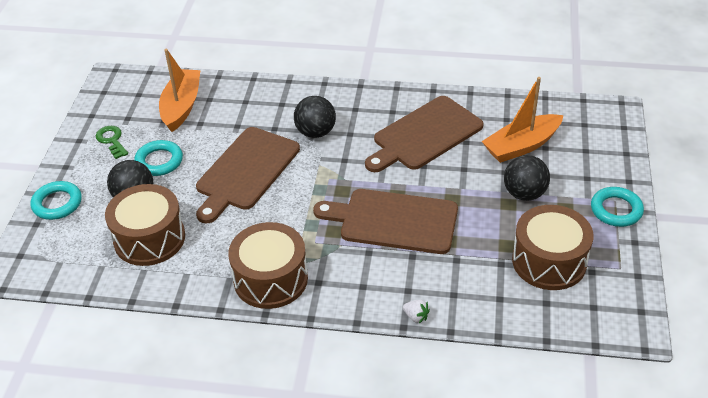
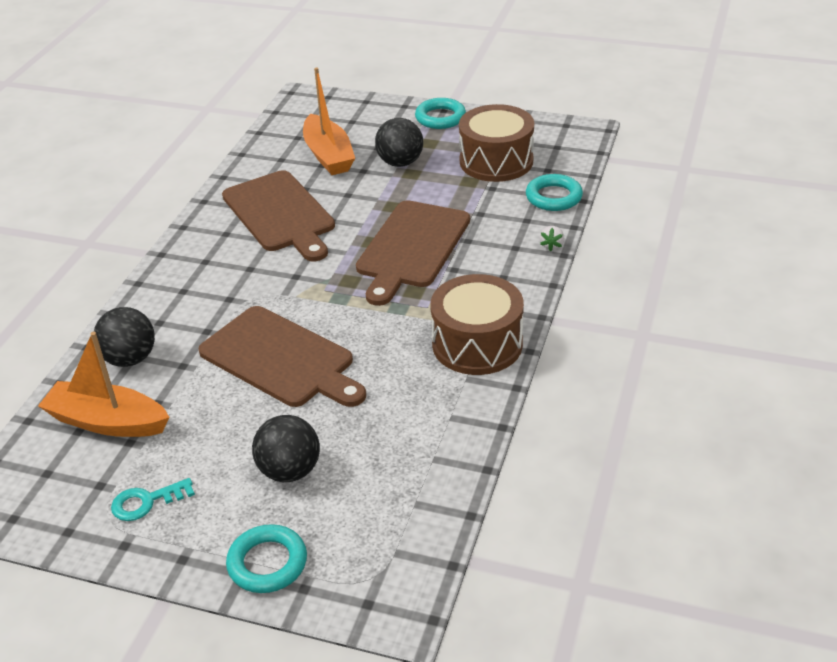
camera: 80 degrees left, 5 degrees down
(112, 140) = (146, 502): green key -> turquoise key
(149, 238) = (377, 453): brown drum -> none
(159, 161) = (221, 445): turquoise ring -> turquoise ring (553, 197)
(315, 132) = (233, 295): black ball -> black ball (130, 359)
(416, 316) = (552, 245): white strawberry -> white strawberry turned 150 degrees clockwise

